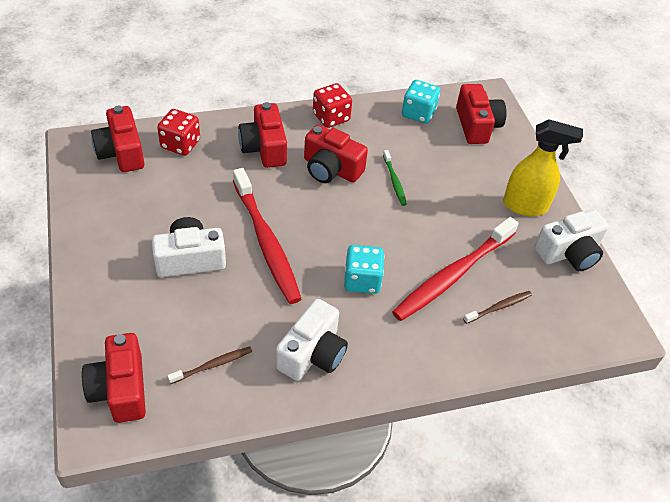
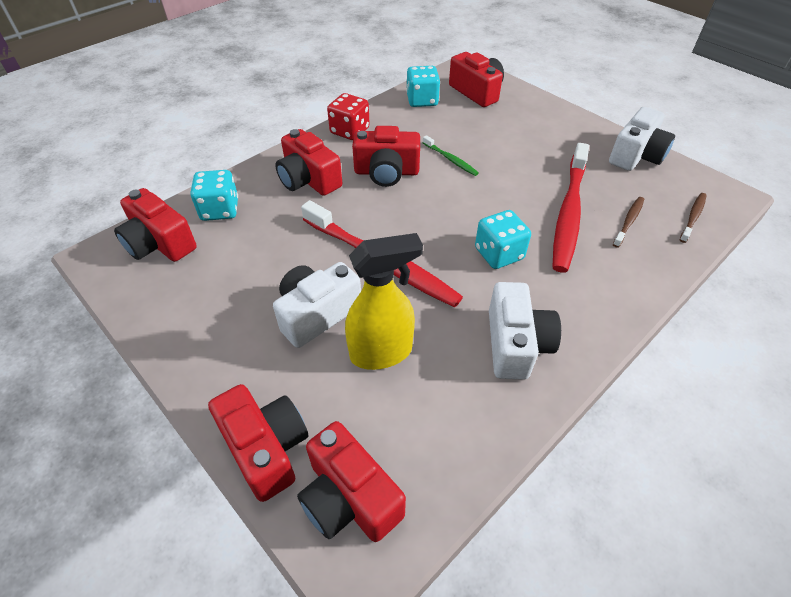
camera: 25 degrees left, 0 degrees up
(93, 332) = (266, 448): none -> red camera
(180, 144) = (220, 210): red dice -> turquoise dice
(213, 365) = (430, 410): brown toothbrush -> brown toothbrush (693, 217)
(525, 206) = (570, 135): yellow spray bottle -> yellow spray bottle (382, 352)

